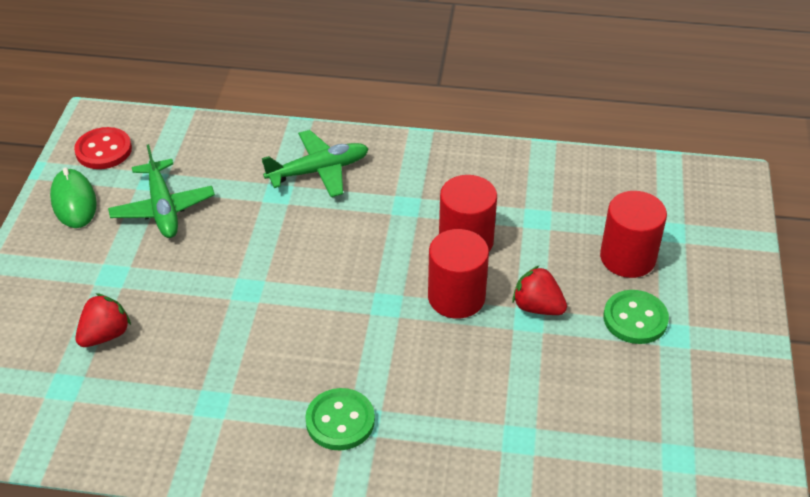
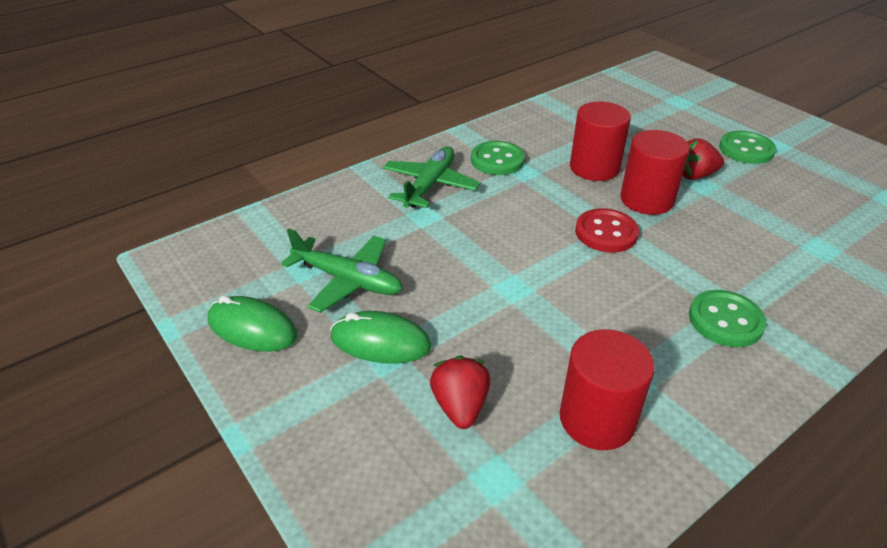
camera: 45 degrees left, 5 degrees down
(103, 150) = (219, 274): red button -> red button (606, 233)
(122, 263) = (380, 342): none -> green mouse
(402, 182) = (497, 160): none -> green button
(627, 258) = (686, 124): red cylinder -> red cylinder (597, 419)

